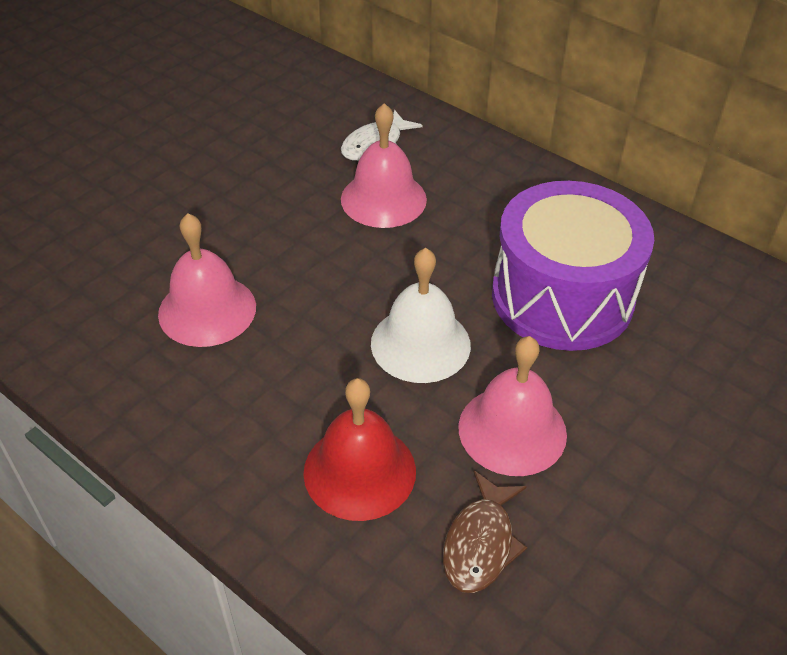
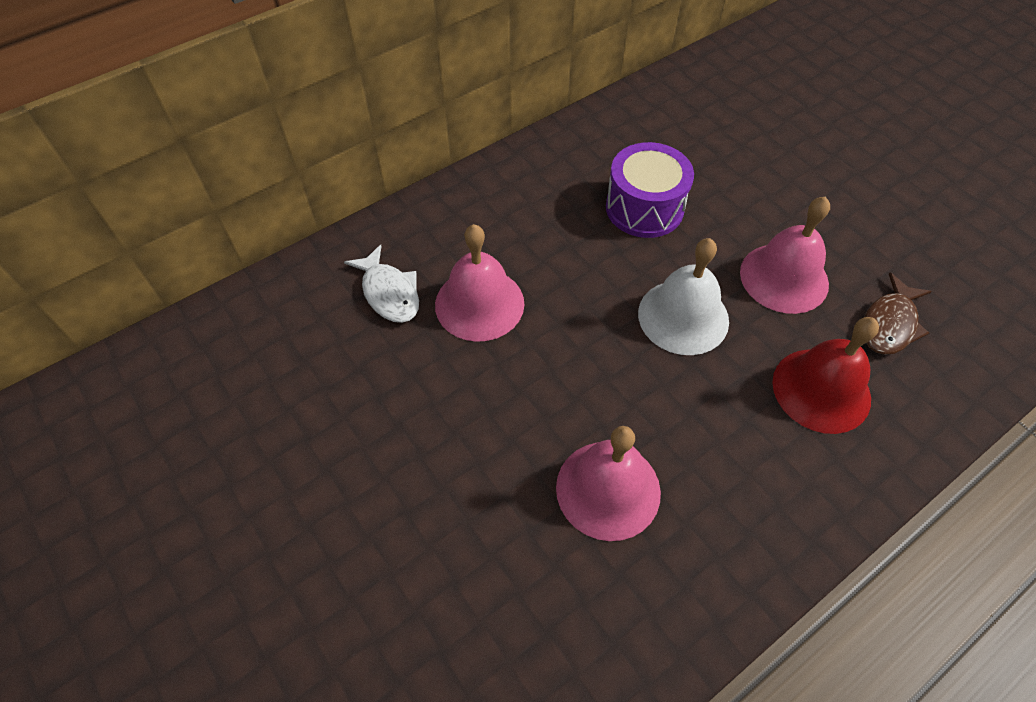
camera: 75 degrees left, 10 degrees up
(480, 543) = (889, 324): brown fish -> brown fish turned 90 degrees clockwise
(562, 297) = (644, 208): purple drum -> purple drum, size x0.64

